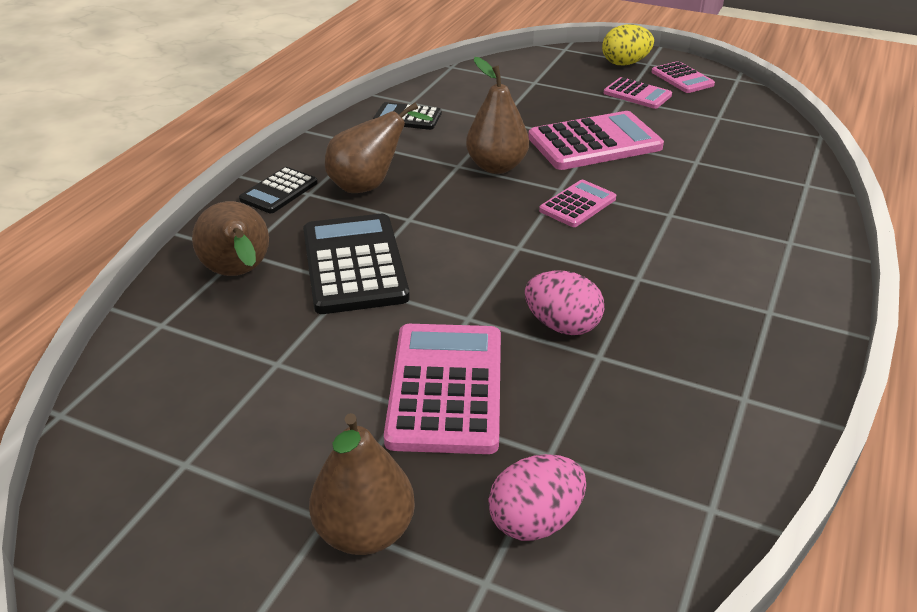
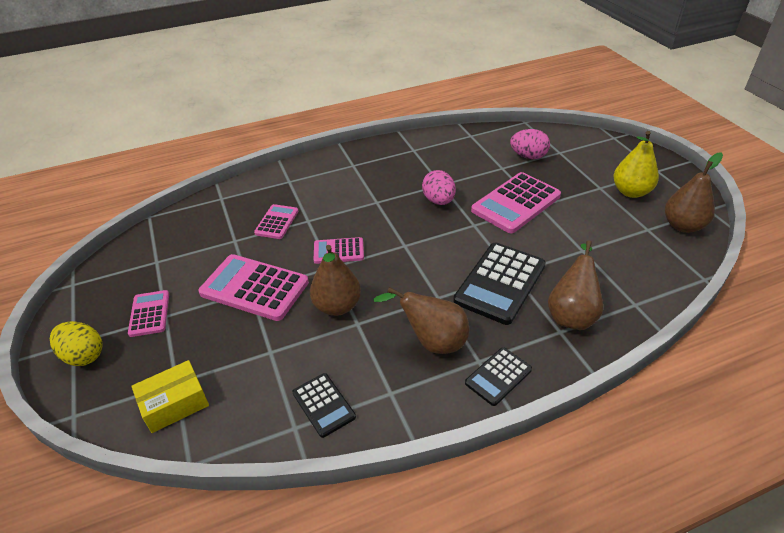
camera: 135 degrees left, 5 degrees up
(254, 545) = (631, 192): none -> yellow pear
(279, 191) = (498, 376): black calculator -> black calculator turned 150 degrees clockwise
(365, 531) = (588, 178): brown pear -> brown pear (683, 226)
(513, 76) = (174, 403): none -> yellow box
(682, 78) = (94, 309): pink calculator -> pink calculator (277, 222)

